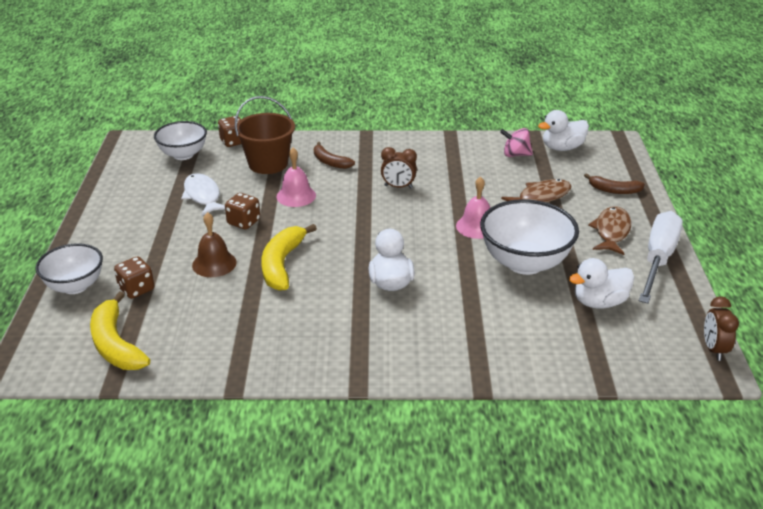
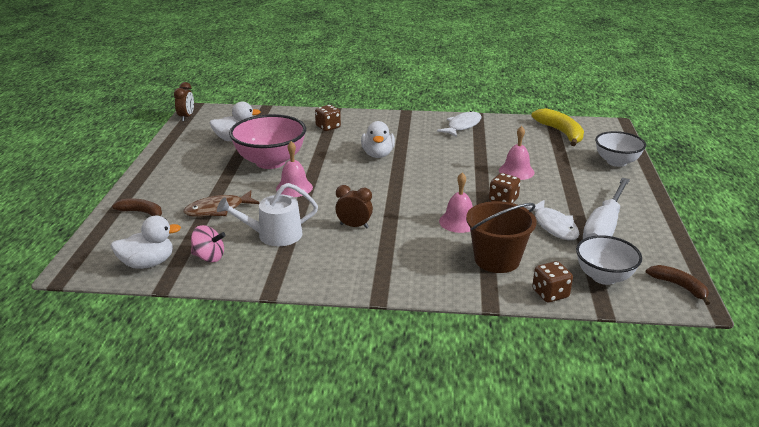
camera: 175 degrees left, 5 degrees down
(136, 289) = (568, 158): brown dice -> brown dice (328, 127)
(214, 263) = (516, 171): brown bell -> pink bell
(266, 353) = (462, 126): none -> white fish
(282, 264) = (461, 168): yellow banana -> none
(330, 162) = (425, 258): brown banana -> brown banana (679, 286)
(470, 175) = (274, 235): none -> white watering can
(525, 263) = (270, 162): white bowl -> pink bowl
(611, 231) = (181, 179): brown fish -> none
(658, 259) = (166, 160): white screwdriver -> white screwdriver (604, 227)

